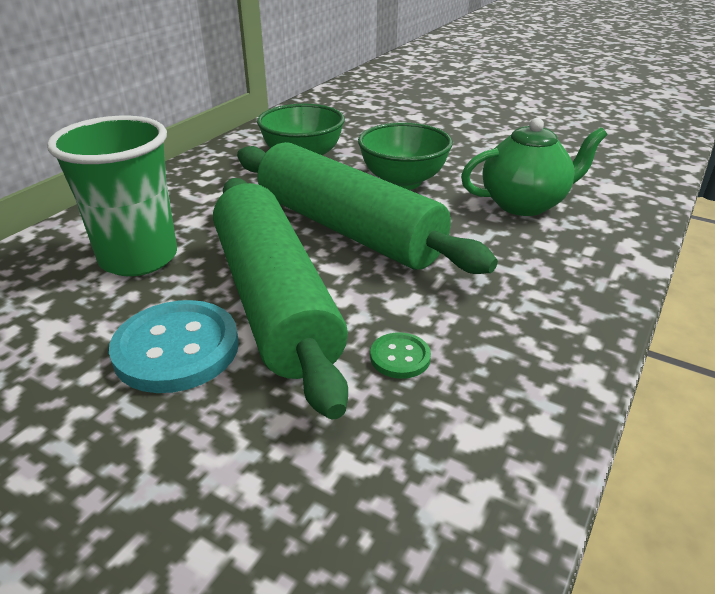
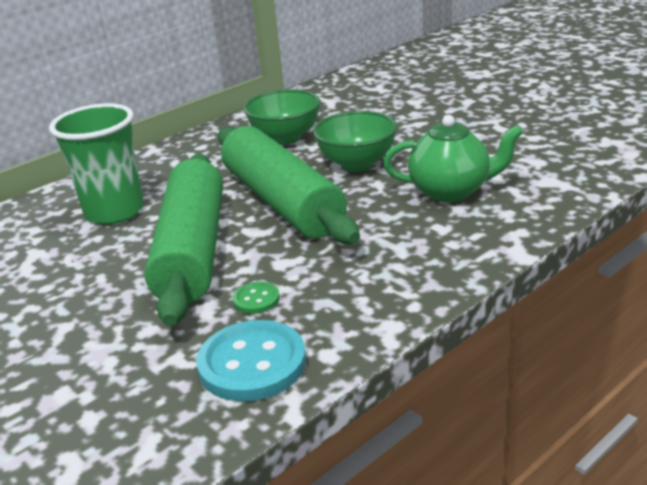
camera: 20 degrees right, 5 degrees down
(176, 349) = (108, 277): turquoise button -> turquoise button (252, 363)

